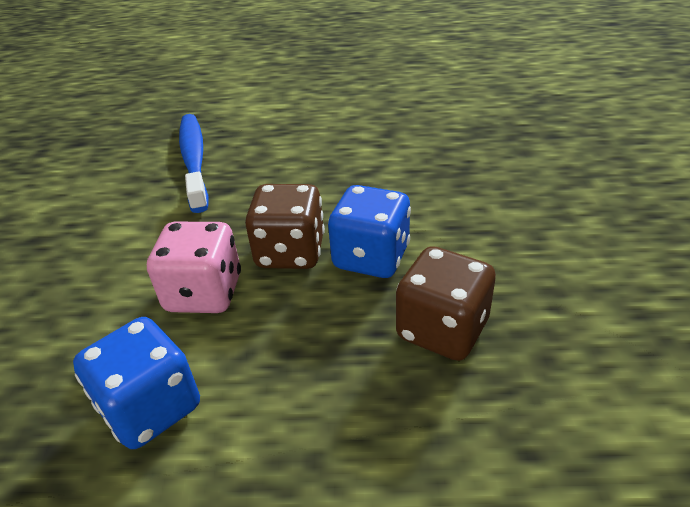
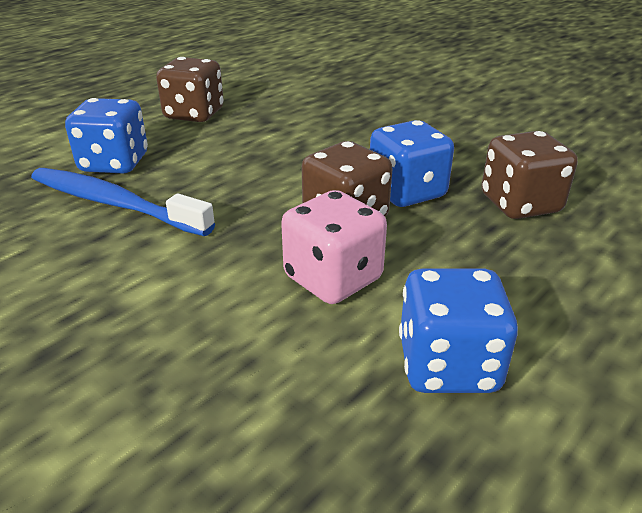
camera: 50 degrees left, 5 degrees down
(240, 128) = (114, 163): none -> blue dice
(346, 107) = (194, 114): none -> brown dice

